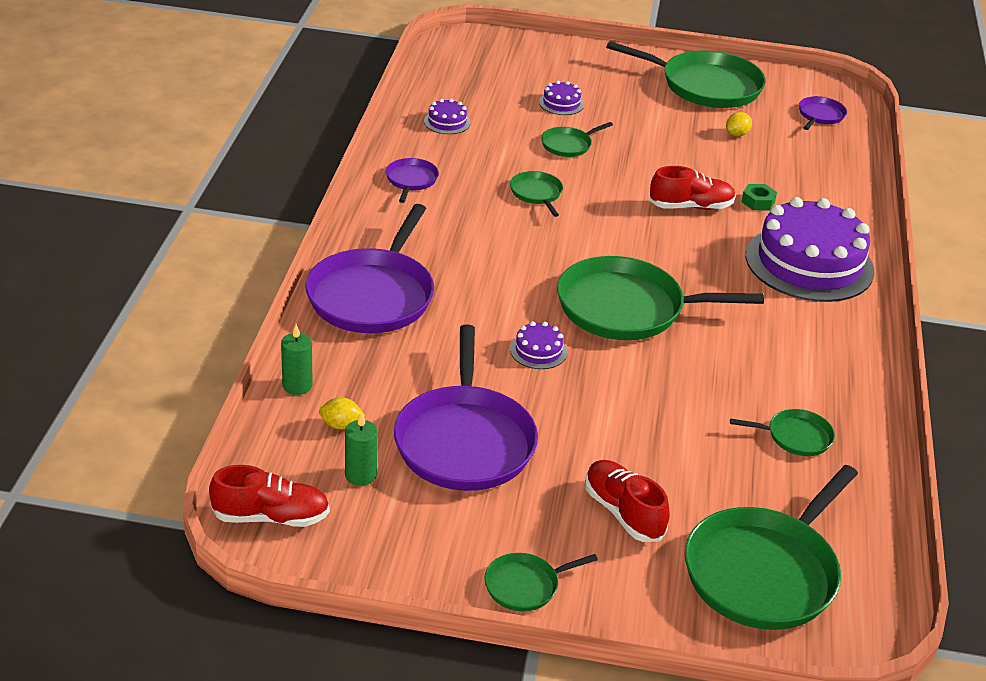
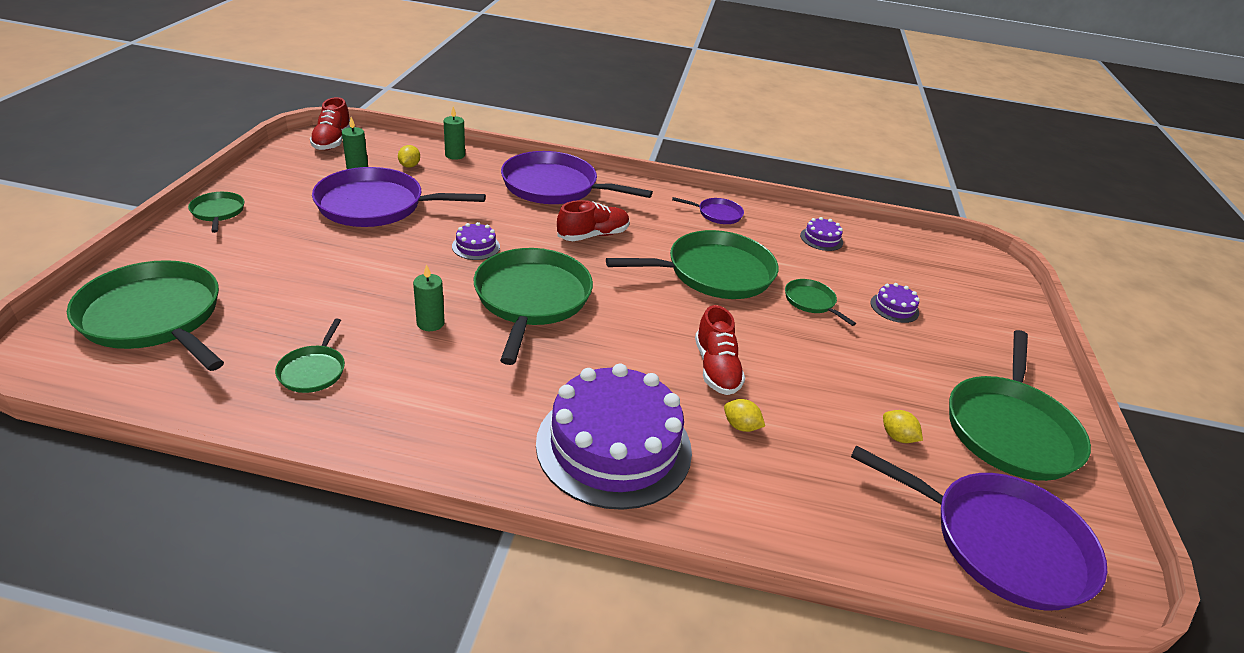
camera: 90 degrees right, 0 degrees up
(537, 194) = (714, 273): green pan -> green pan, size x2.15
(623, 512) = (265, 260): red shoe -> red shoe (593, 235)
(693, 371) = (430, 323): none -> green candle
(758, 202) = (741, 426): green nut -> yellow lemon
(820, 115) = (1000, 542): purple pan -> purple pan, size x2.15

